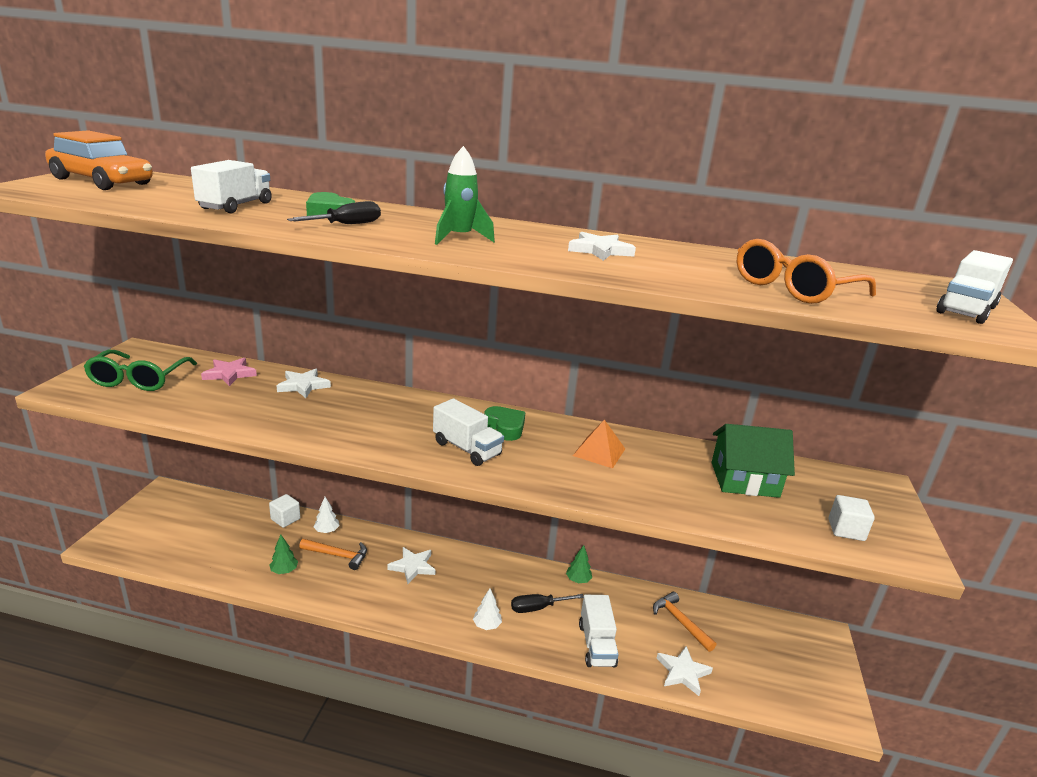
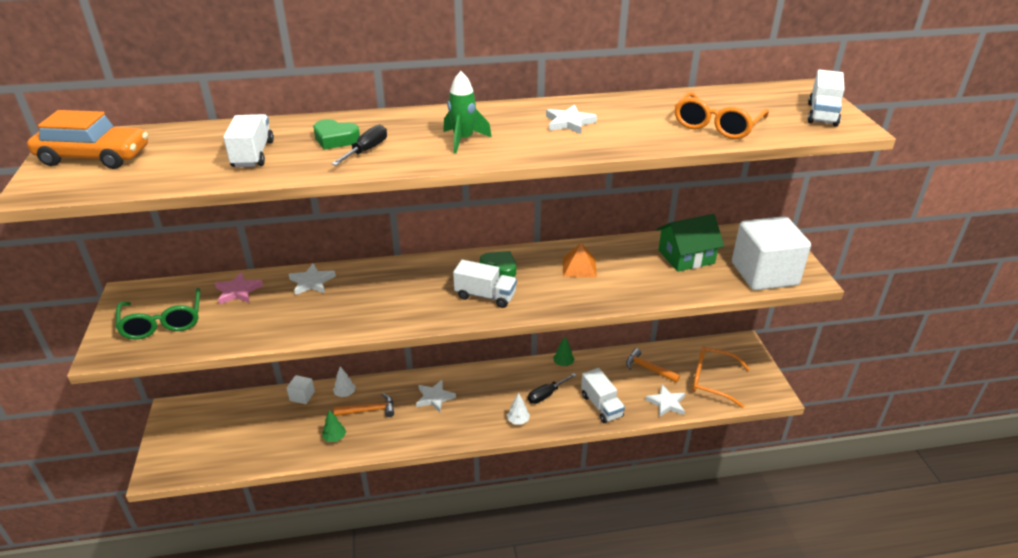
camera: 20 degrees left, 10 degrees up
(758, 666) = (711, 380): none -> orange glasses
(846, 530) = (764, 274): white cube -> white cube, size x2.40

